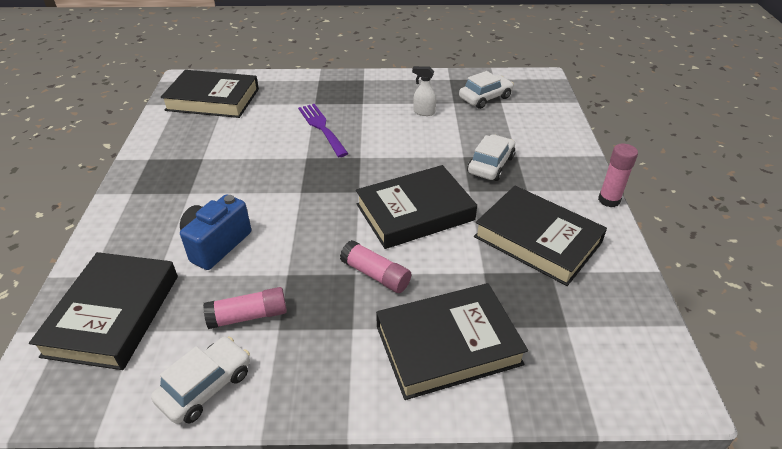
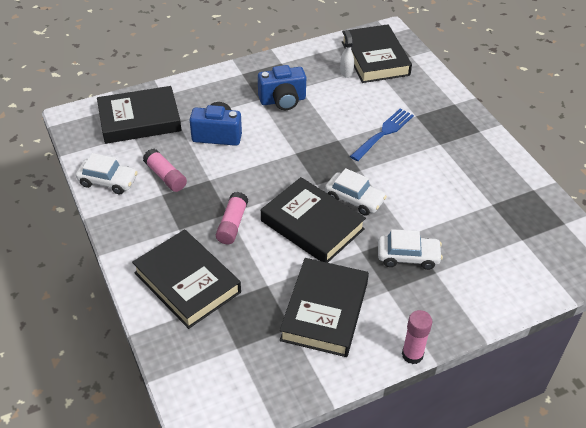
camera: 65 degrees right, 5 degrees up
(210, 176) = (283, 100): none -> blue camera
(321, 127) = (383, 133): purple fork -> blue fork
(423, 112) = (457, 188): white spray bottle -> white spray bottle (346, 72)
(485, 98) = (520, 225): white car -> white car (354, 199)

